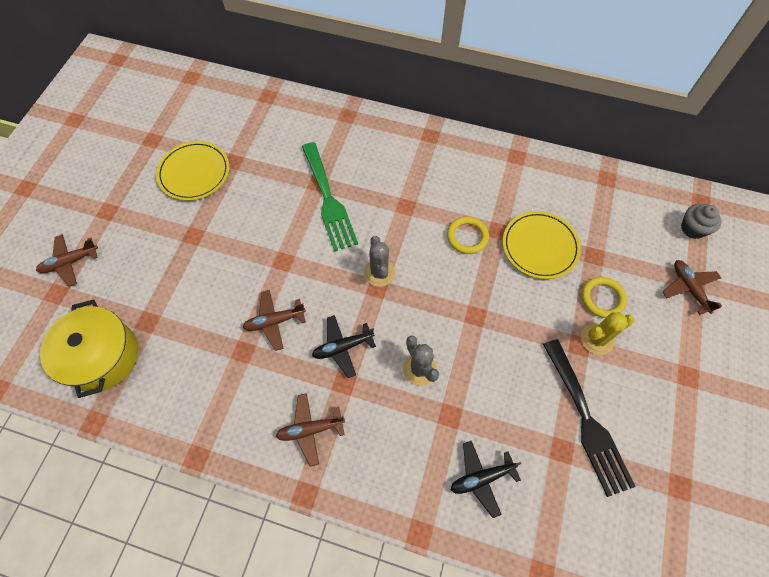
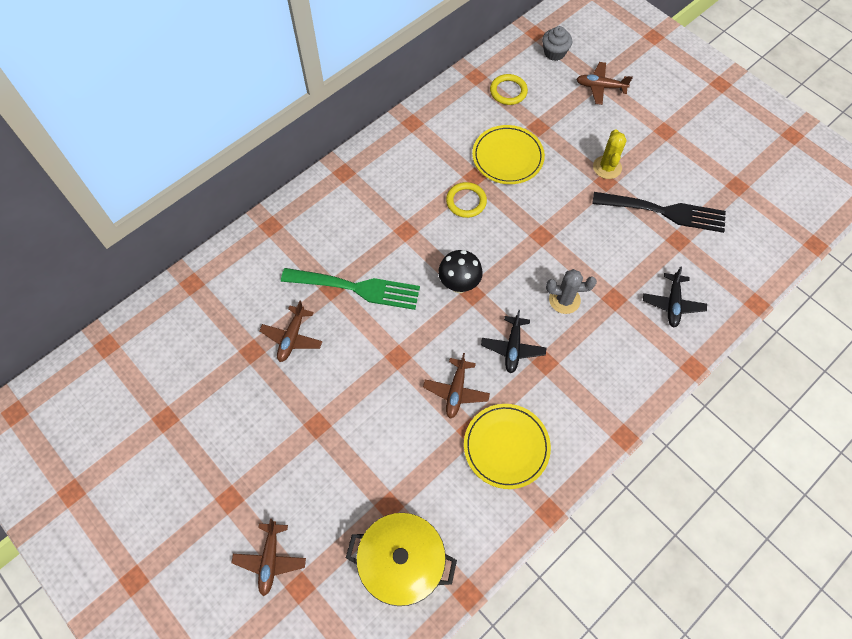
camera: 60 degrees left, 0 degrees up
(194, 173) = (241, 393): yellow plate -> yellow plate (506, 447)
(310, 429) = (572, 407): brown plane -> brown plane (292, 337)
(379, 273) = (459, 284): grey cactus -> black mushroom
(602, 298) = (576, 144): yellow ring -> yellow ring (508, 91)

